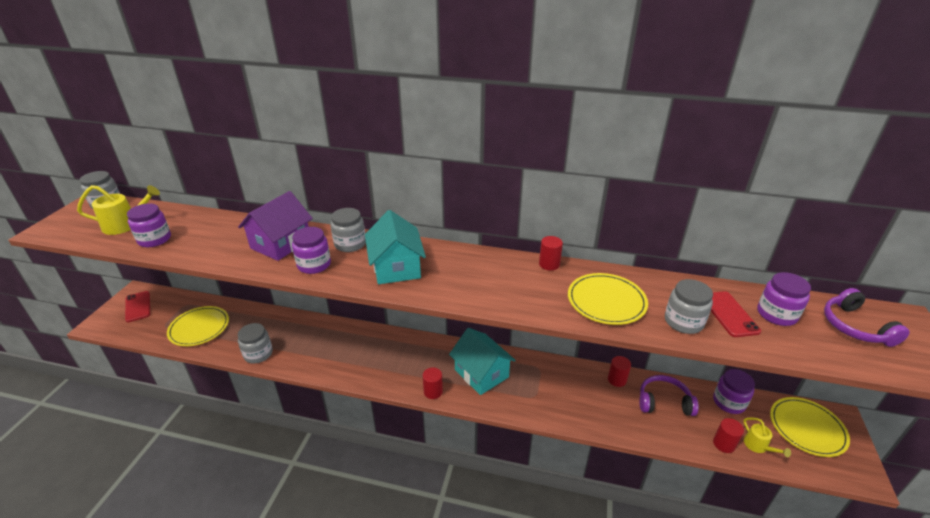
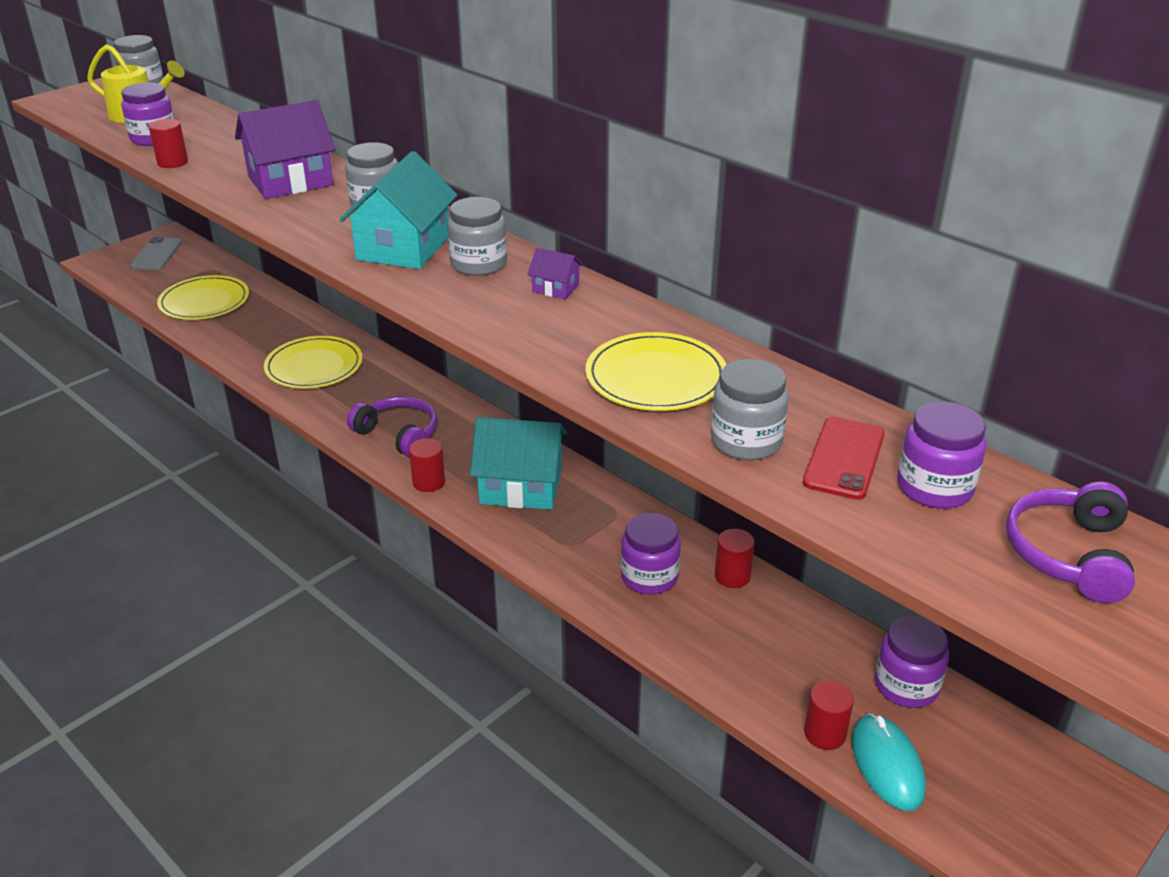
camera: 30 degrees right, 0 degrees up
(138, 306) = (156, 254): red phone -> grey phone
(258, 354) = (247, 356): grey jar -> grey jar (478, 264)
(314, 265) = (303, 216): purple jar -> purple jar (649, 577)
(481, 373) = (521, 486): turquoise house -> turquoise house turned 75 degrees counterclockwise
(502, 266) = (555, 288): none -> purple house
(549, 264) = (630, 307): red cylinder -> red cylinder (172, 162)
(664, 402) = (782, 636): purple headphones -> purple headphones (398, 434)
(758, 446) = (887, 765): yellow watering can -> turquoise mouse
(807, 428) = (1022, 784): yellow plate -> yellow plate (314, 366)

